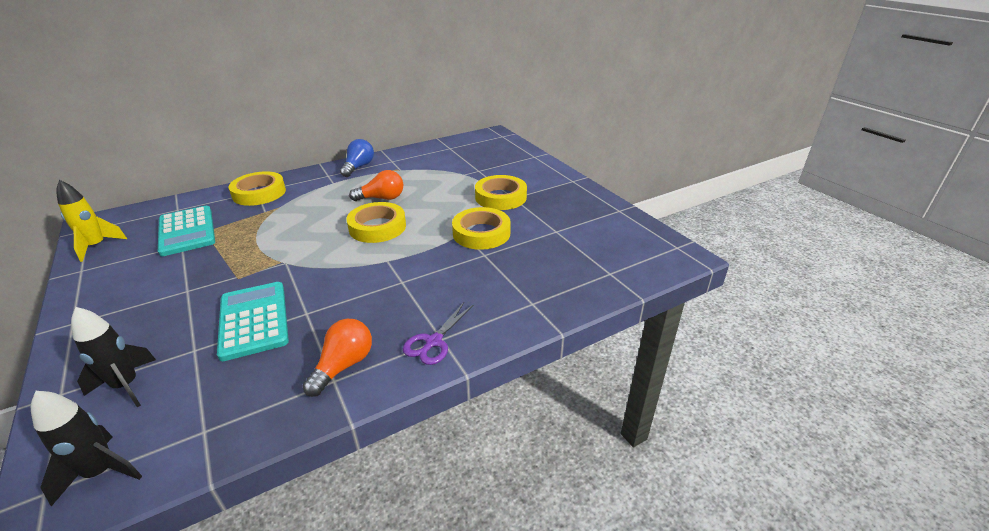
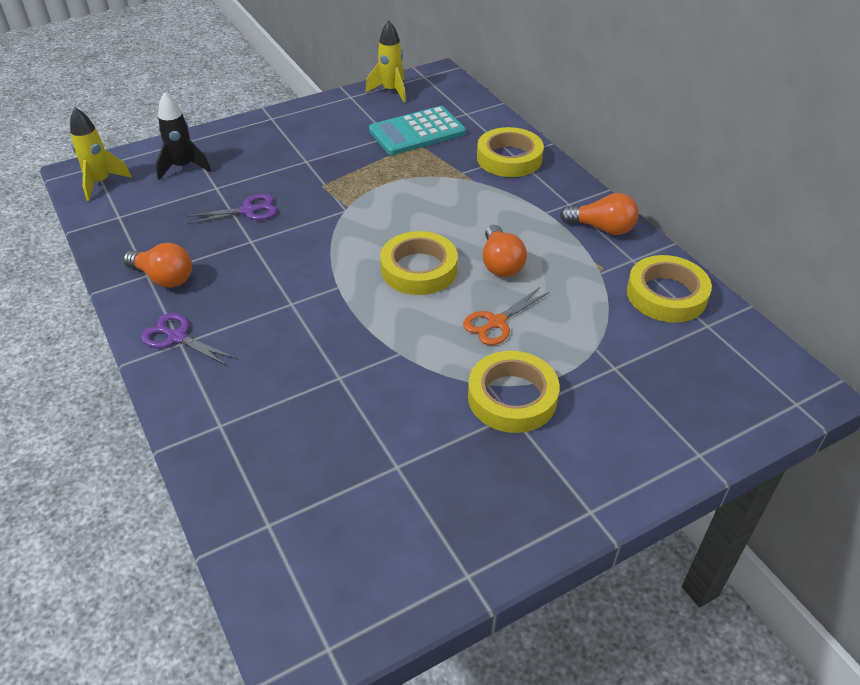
camera: 90 degrees right, 10 degrees up
(101, 472) = (101, 183): black rocket -> yellow rocket
(254, 320) = (248, 210): turquoise calculator -> purple scissors
(359, 167) = (602, 228): blue light bulb -> orange light bulb
(438, 200) = (496, 322): none -> orange scissors
(481, 233) = (396, 373): yellow tape -> yellow tape (666, 295)

